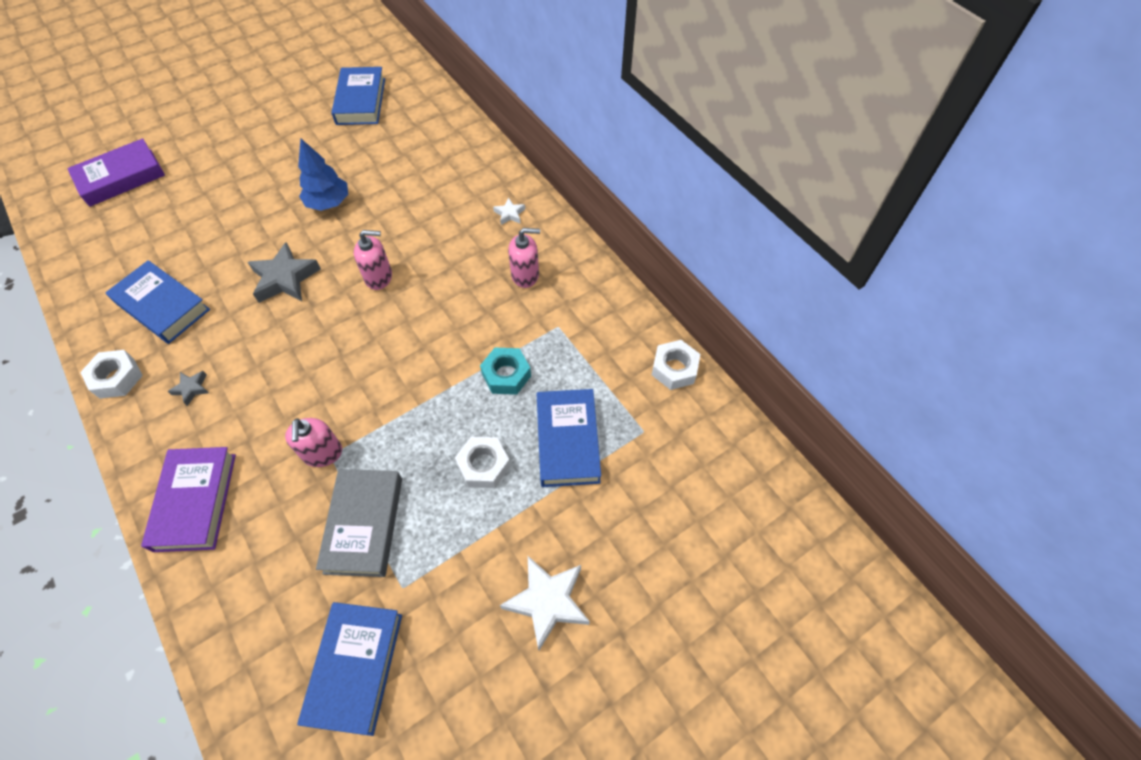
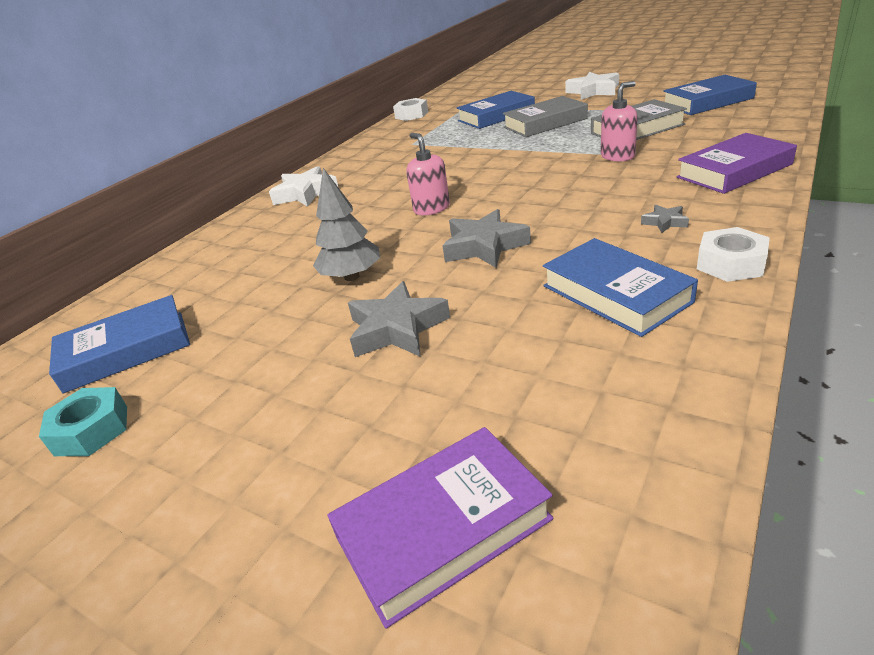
camera: 110 degrees left, 25 degrees down
(121, 177) = (443, 528): purple book -> purple book turned 60 degrees counterclockwise
(162, 306) = (615, 294): blue book -> blue book turned 45 degrees counterclockwise
(249, 205) = (397, 329): none -> grey star
(329, 203) = (352, 276): blue tree -> grey tree
(484, 465) = (545, 123): white nut -> grey book
(506, 375) = (471, 141): turquoise nut -> turquoise nut (92, 430)
(509, 214) = (305, 193): white star -> white star, size x2.01
(525, 275) = (372, 166): pink soap dispenser -> none

